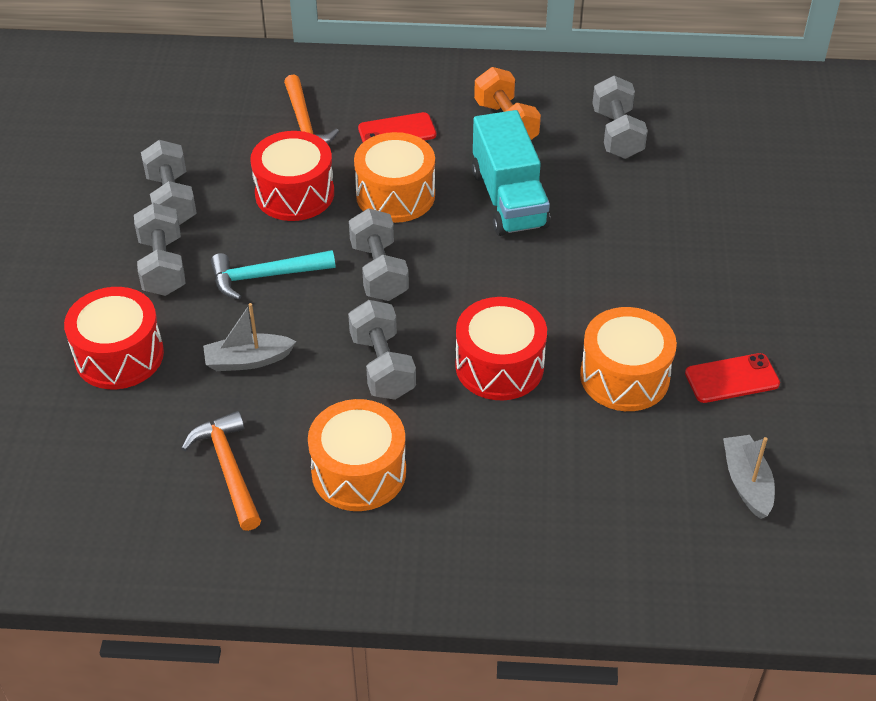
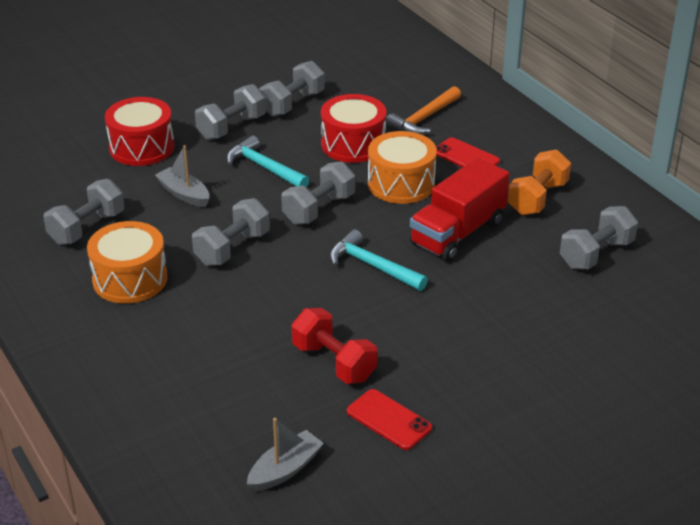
camera: 55 degrees right, 10 degrees down
(228, 469) = (87, 228): orange hammer -> grey dumbbell
(499, 366) = (284, 298): red drum -> none
(506, 279) = (373, 266): none -> turquoise hammer
(509, 199) = (457, 233): turquoise truck -> red truck
(624, 376) = (334, 362): orange drum -> red dumbbell

